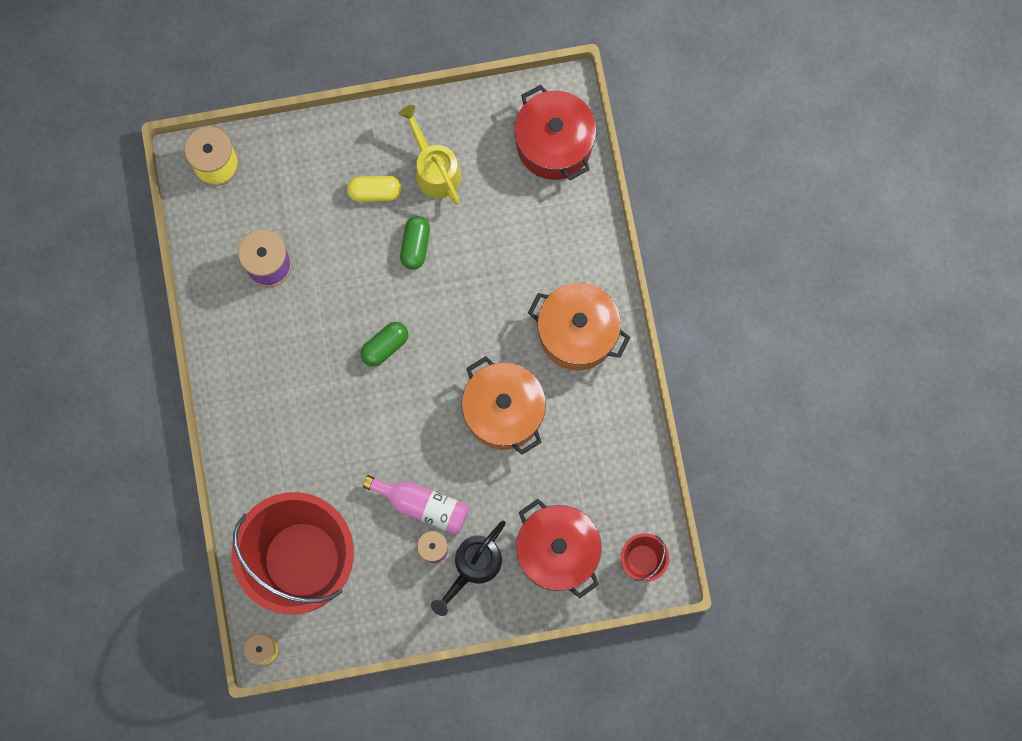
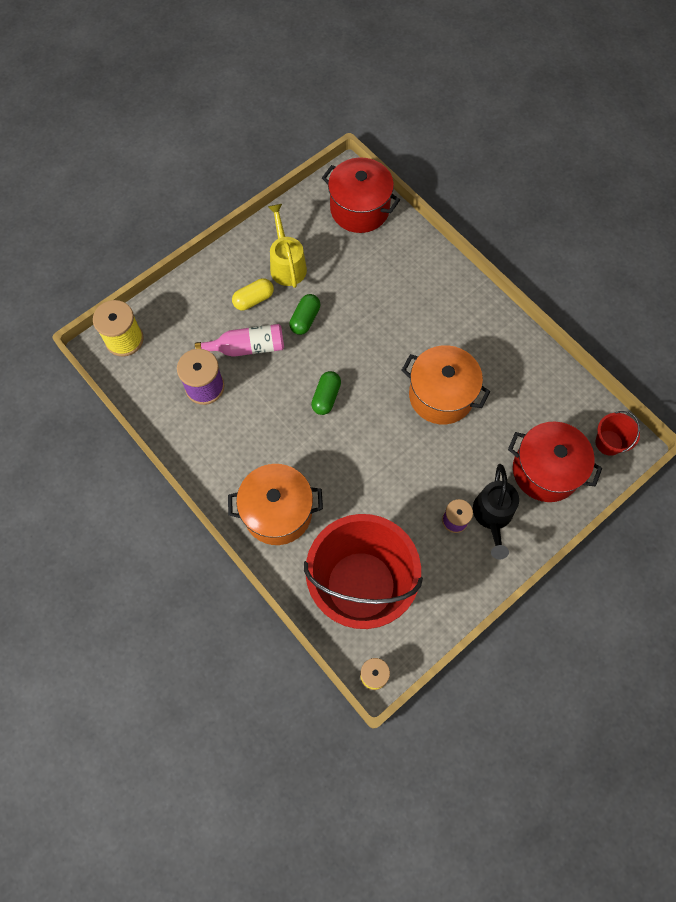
camera: 30 degrees left, 10 degrees down
(415, 245) = (305, 319): green capsule -> green capsule turned 45 degrees clockwise
(422, 505) = (426, 493): pink bottle -> pink bottle (247, 347)
(434, 169) = (287, 264): yellow watering can -> yellow watering can turned 45 degrees clockwise
(577, 333) = (456, 317): orange pot -> orange pot (277, 512)

